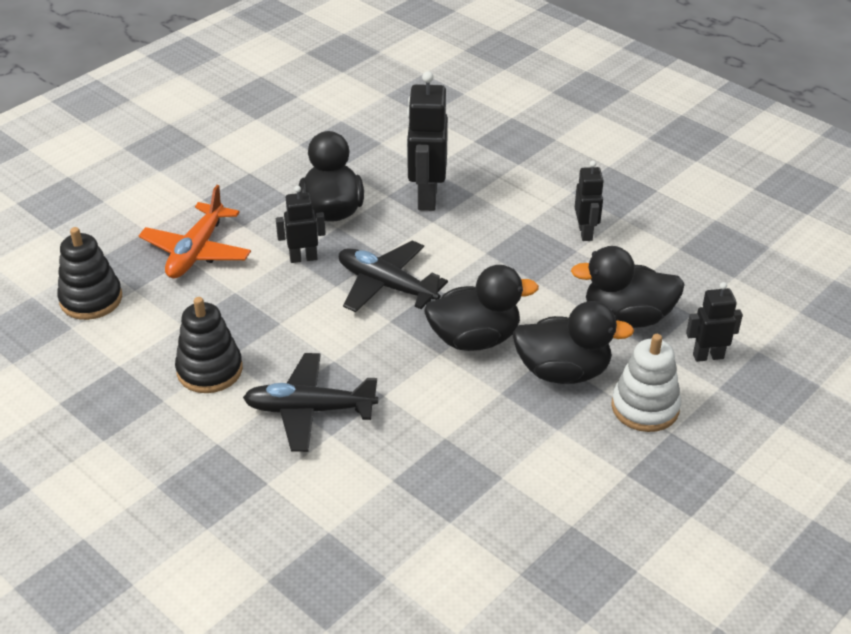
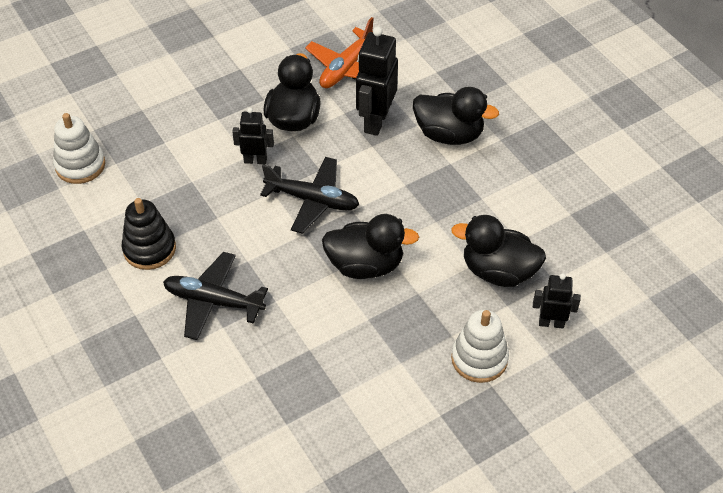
camera: 15 degrees right, 10 degrees up
(91, 299) = (80, 165): black stacking toy -> white stacking toy
(197, 251) = (174, 137): orange plane -> orange plane (347, 68)
(386, 285) = (312, 200): black plane -> black plane turned 150 degrees clockwise
(563, 371) = (425, 311): black duck -> black duck (449, 134)
(585, 233) = (496, 182): black robot -> none

